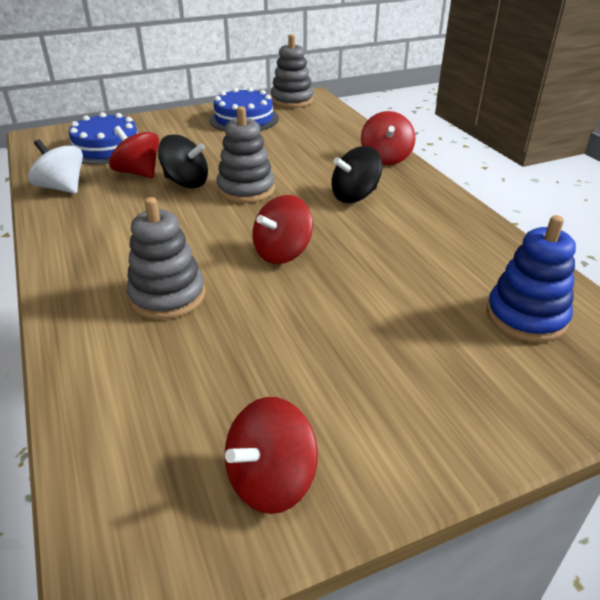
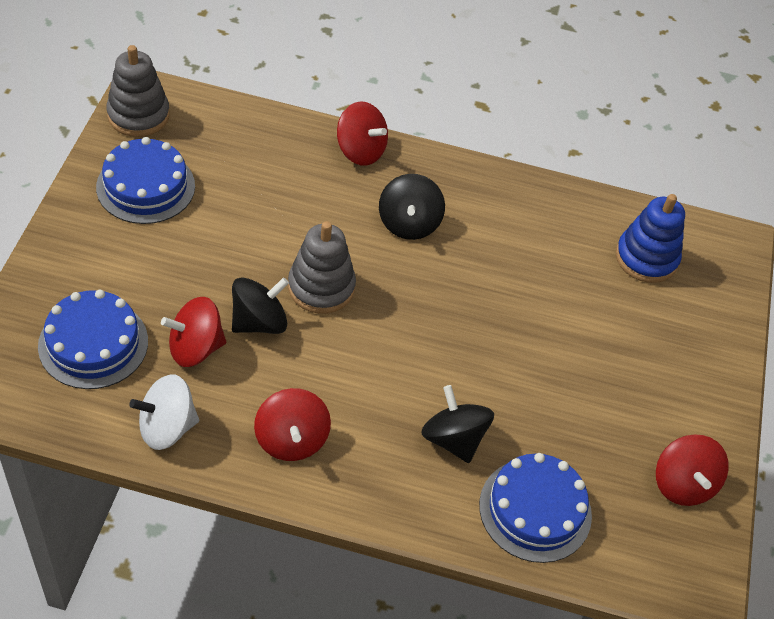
camera: 60 degrees left, 15 degrees up
(129, 376) = (535, 510): none -> blue cake
(167, 296) = (453, 439): grey stacking toy -> black spinning top
(282, 253) = (455, 331): red spinning top -> red spinning top (291, 439)

